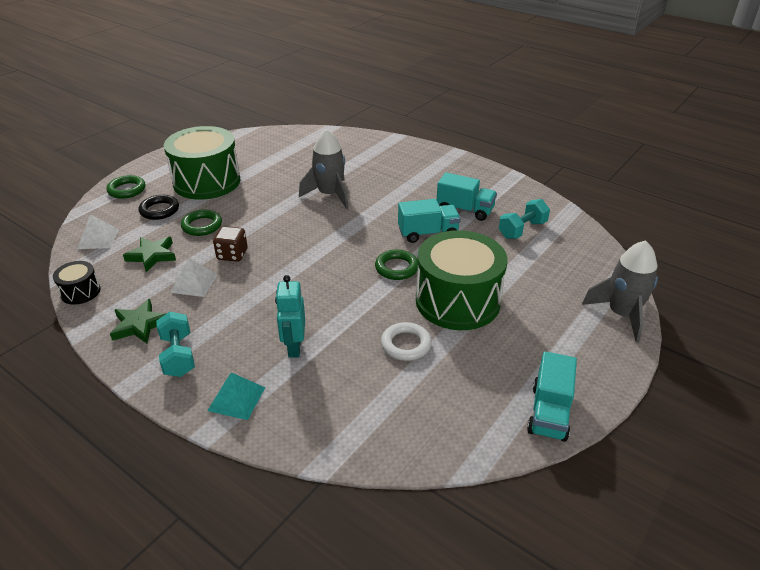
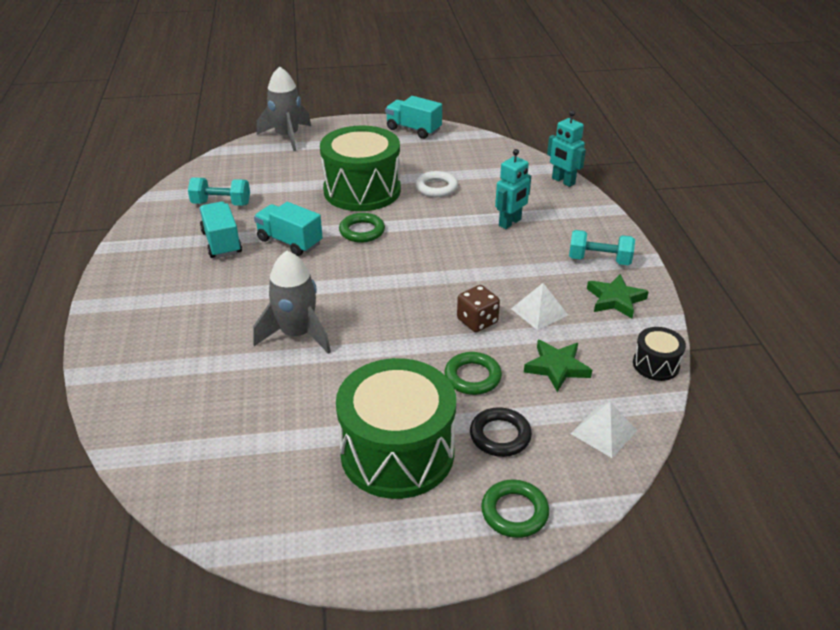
camera: 135 degrees left, 0 degrees up
(178, 355) = (599, 260): turquoise dumbbell -> turquoise dumbbell turned 75 degrees clockwise
(236, 399) = (579, 216): turquoise pyramid -> none
(296, 442) = (563, 181): none -> turquoise robot
(549, 412) = (413, 129): turquoise truck -> turquoise truck turned 120 degrees counterclockwise

